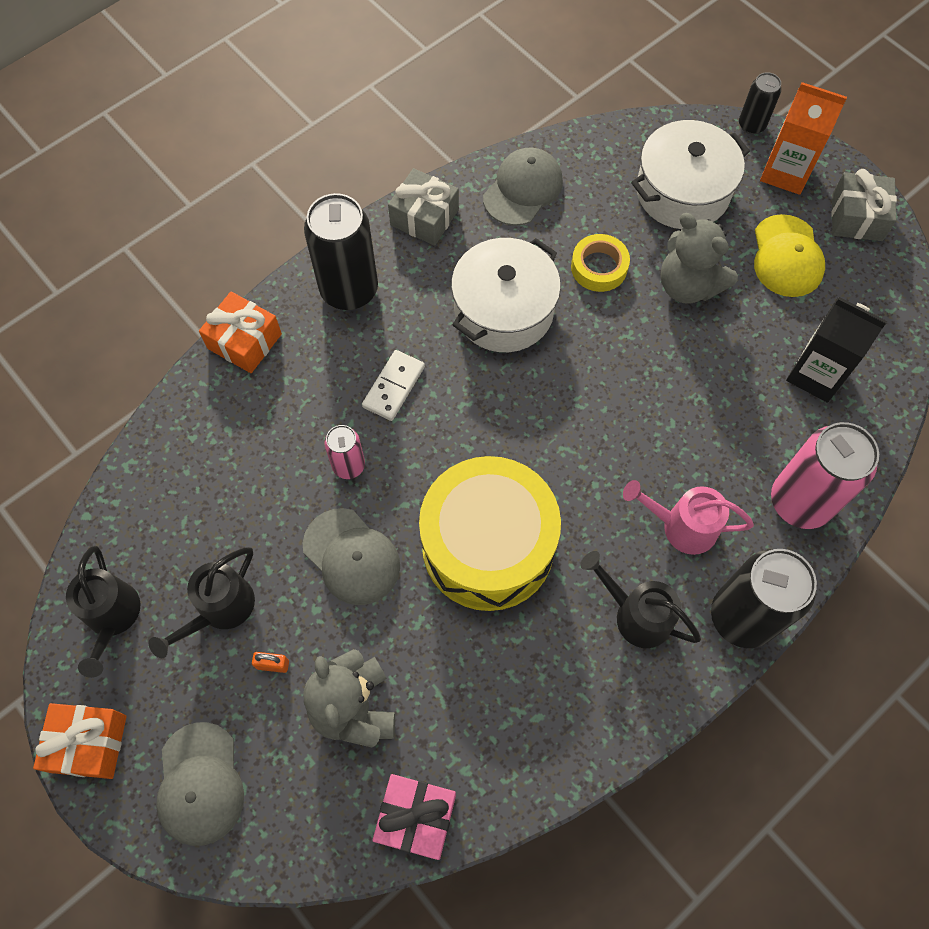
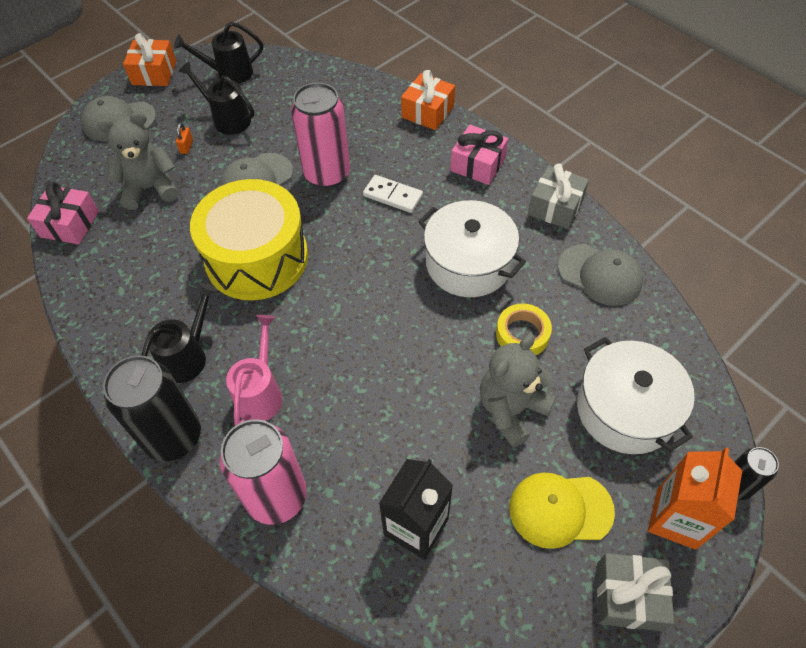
camera: 90 degrees right, 10 degrees down
(349, 290) = (478, 164): black can -> pink gift
(349, 466) = (327, 174): pink can -> pink can, size x1.91

